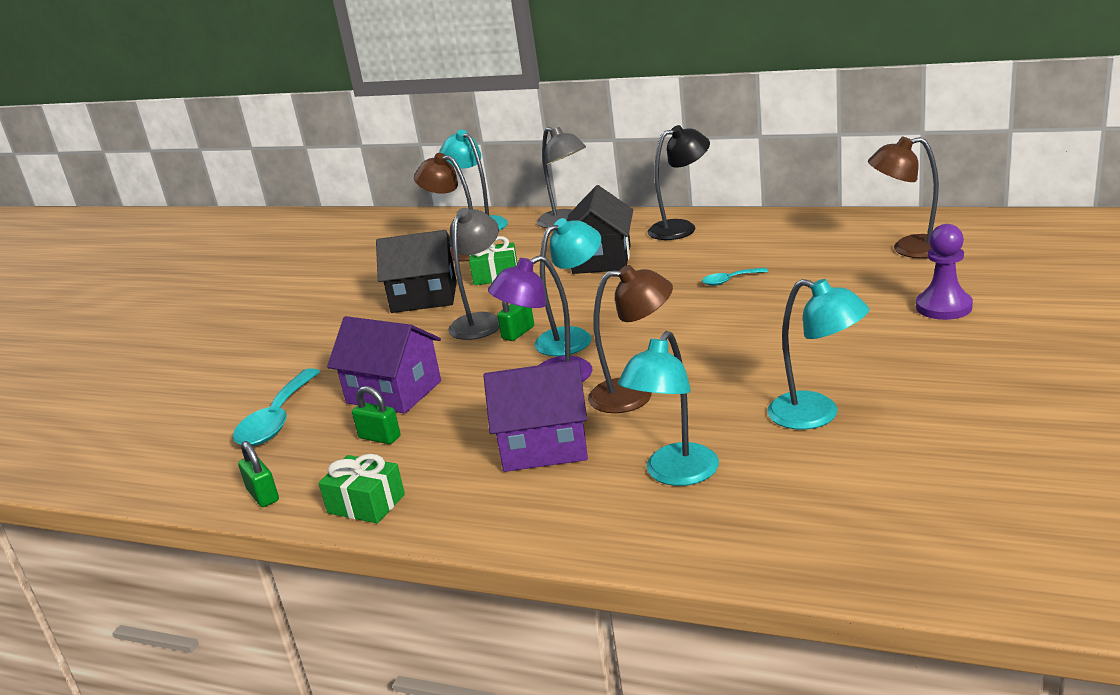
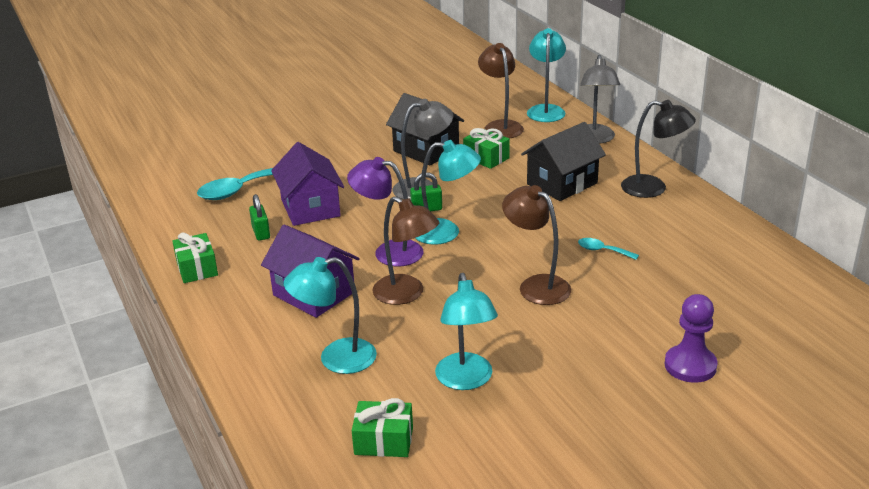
camera: 40 degrees right, 5 degrees up
(263, 495) = (171, 232): green padlock -> none
(848, 496) = (384, 441): none -> green gift
(909, 249) = (766, 305): brown lamp -> brown lamp (536, 285)

